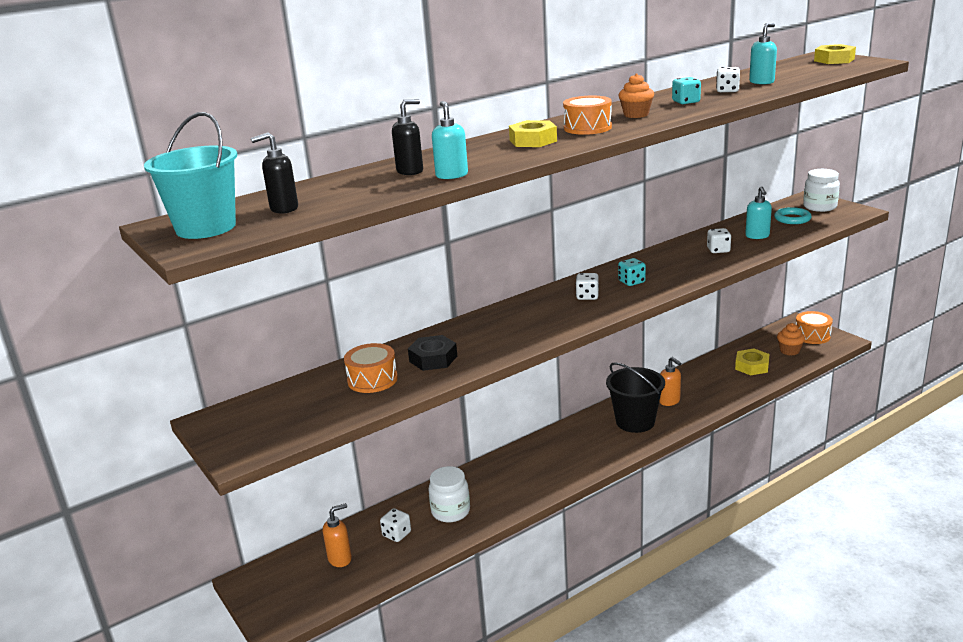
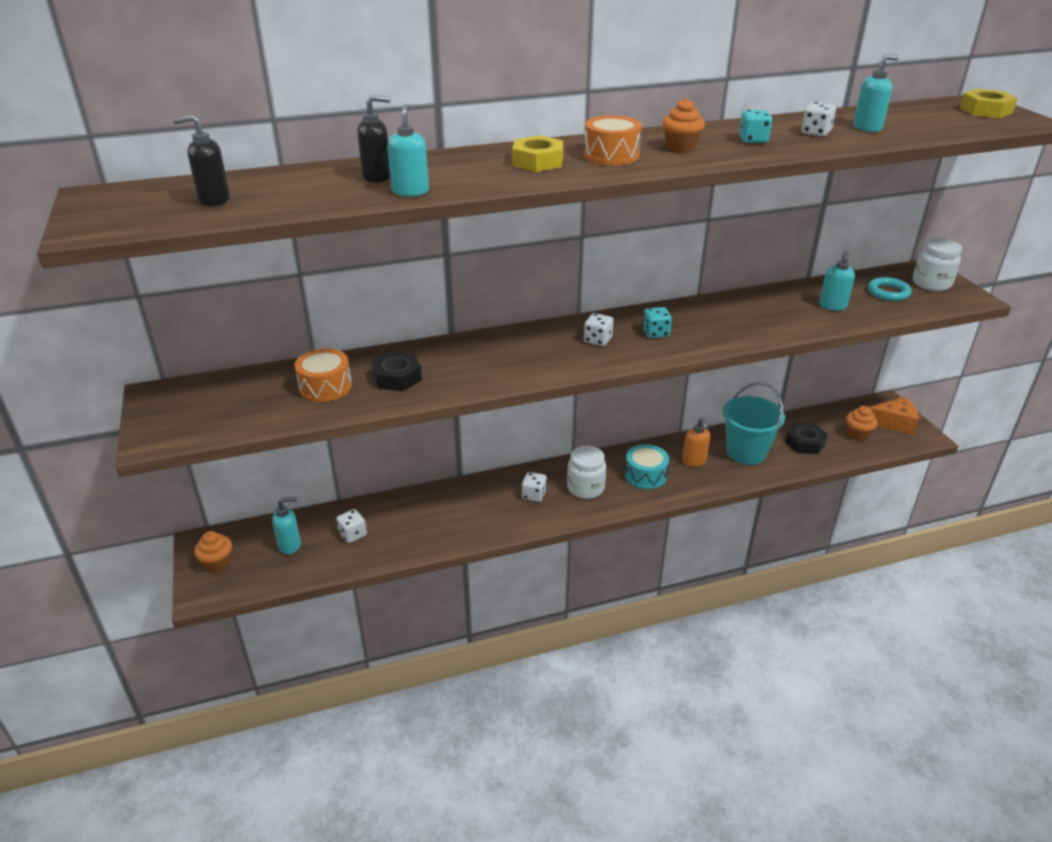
camera: 15 degrees right, 10 degrees up
(206, 228) = (124, 208): turquoise bucket -> turquoise bucket (746, 452)
(275, 593) = (217, 563): none -> orange cupcake
(340, 559) = (290, 545): orange soap dispenser -> turquoise soap dispenser
(450, 511) = (414, 525): white jar -> white jar (585, 488)
(635, 422) = (645, 475): black bucket -> turquoise drum
(718, 250) = (776, 314): white dice -> white dice (534, 495)
(752, 366) = (805, 443): yellow nut -> black nut
(812, 336) = (893, 422): orange drum -> orange cheese

